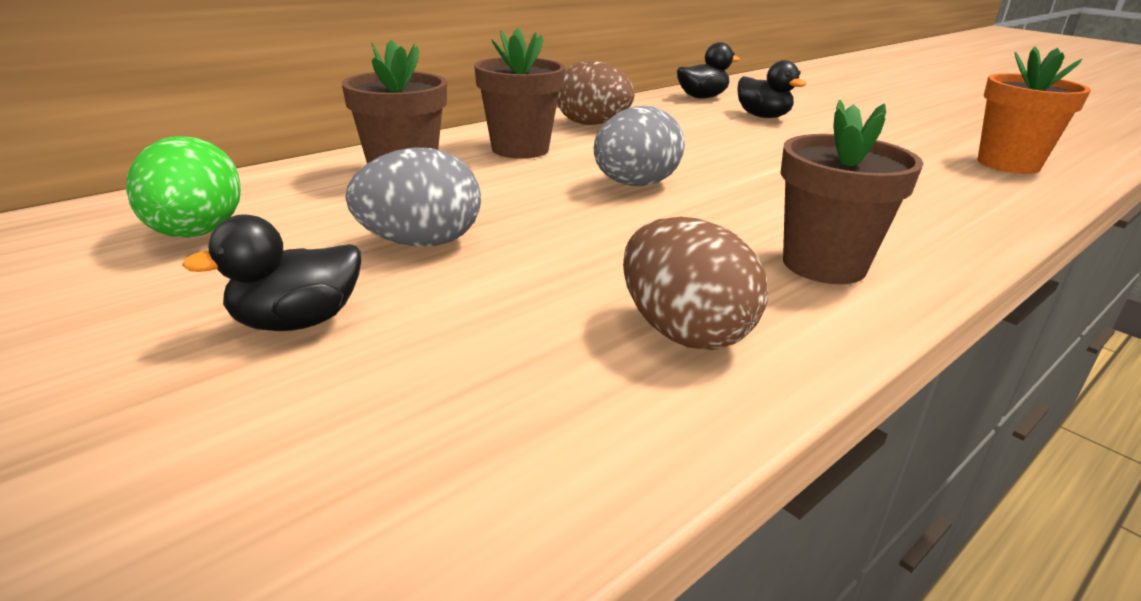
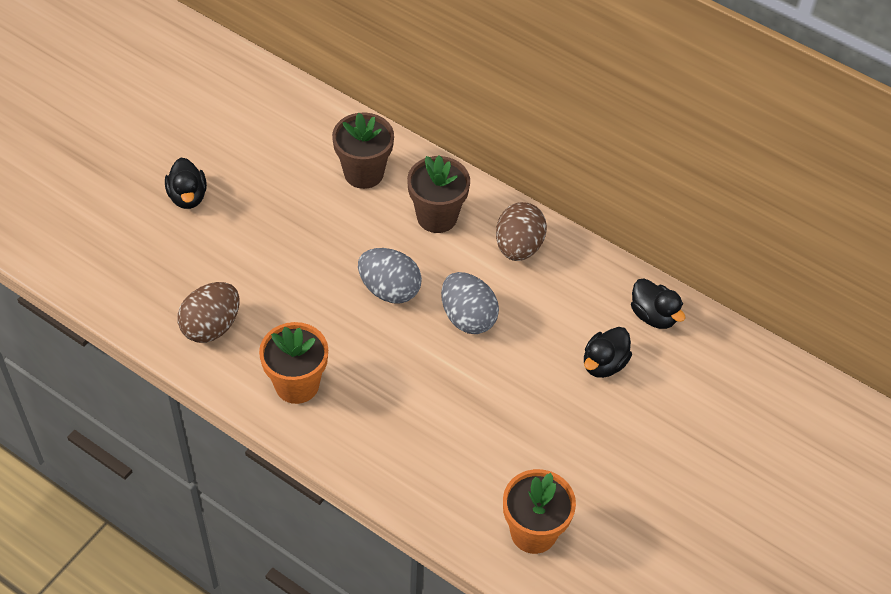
camera: 75 degrees right, 25 degrees up
(196, 234) = (255, 126): green egg -> none
(297, 322) = (188, 197): black duck -> black duck turned 150 degrees counterclockwise
(420, 243) = (271, 211): grey egg -> grey egg (468, 317)
(824, 265) = (297, 384): brown flower pot -> orange flower pot

